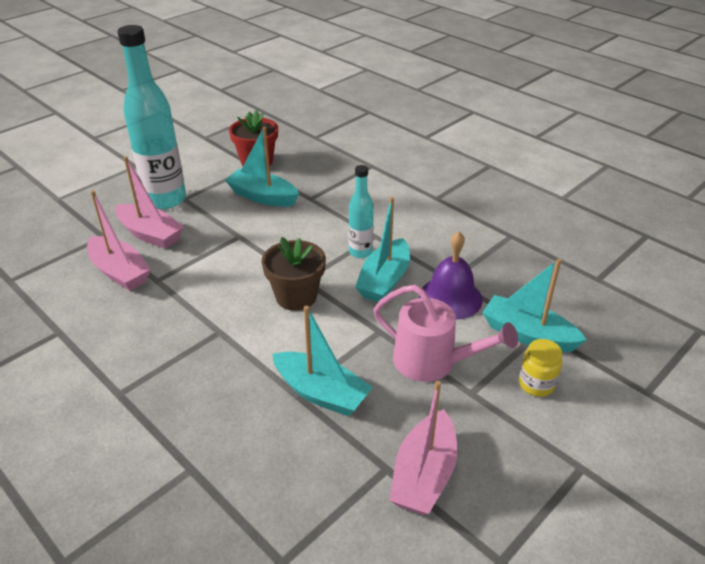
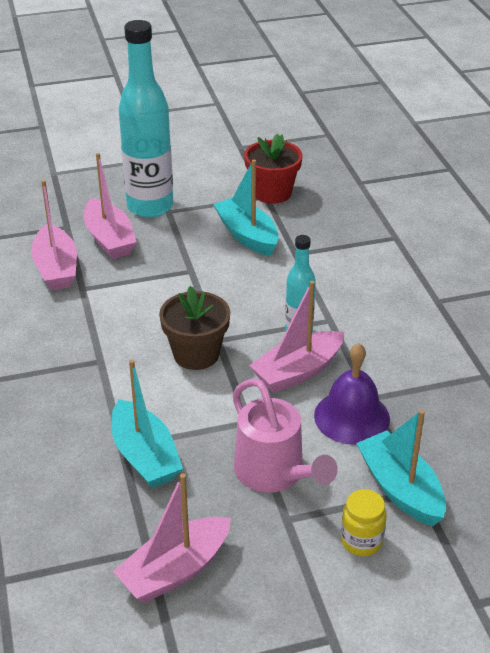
camera: 30 degrees right, 0 degrees up
(384, 280) = (297, 372): turquoise boat -> pink boat

